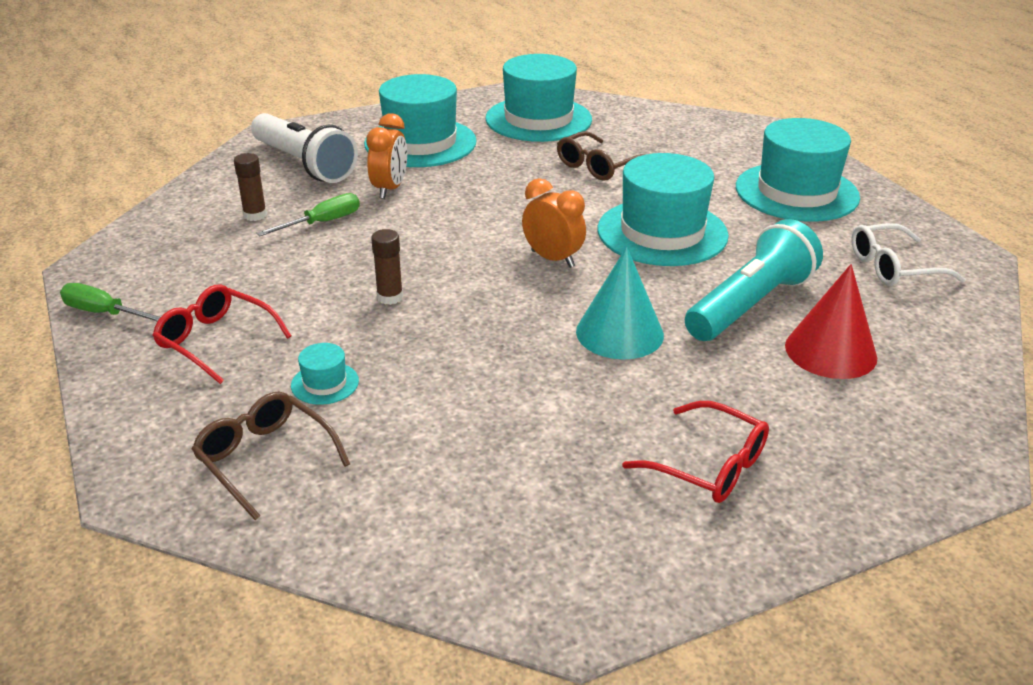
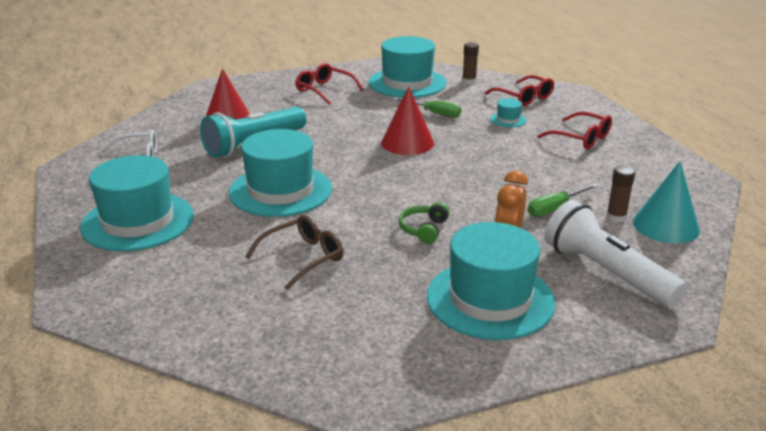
camera: 175 degrees left, 5 degrees down
(105, 313) = (664, 154): green screwdriver -> green screwdriver (434, 113)
(265, 459) = (524, 97): brown glasses -> red glasses
(390, 297) = (484, 156): brown glue stick -> brown glue stick (469, 81)
(480, 195) = (423, 229): none -> green headphones
(508, 318) = (407, 143): none -> red cone
(538, 119) = (347, 335): turquoise hat -> turquoise hat (407, 83)
(552, 259) = (371, 175): orange clock -> none
(619, 333) = (342, 134): turquoise cone -> turquoise cone (666, 226)

